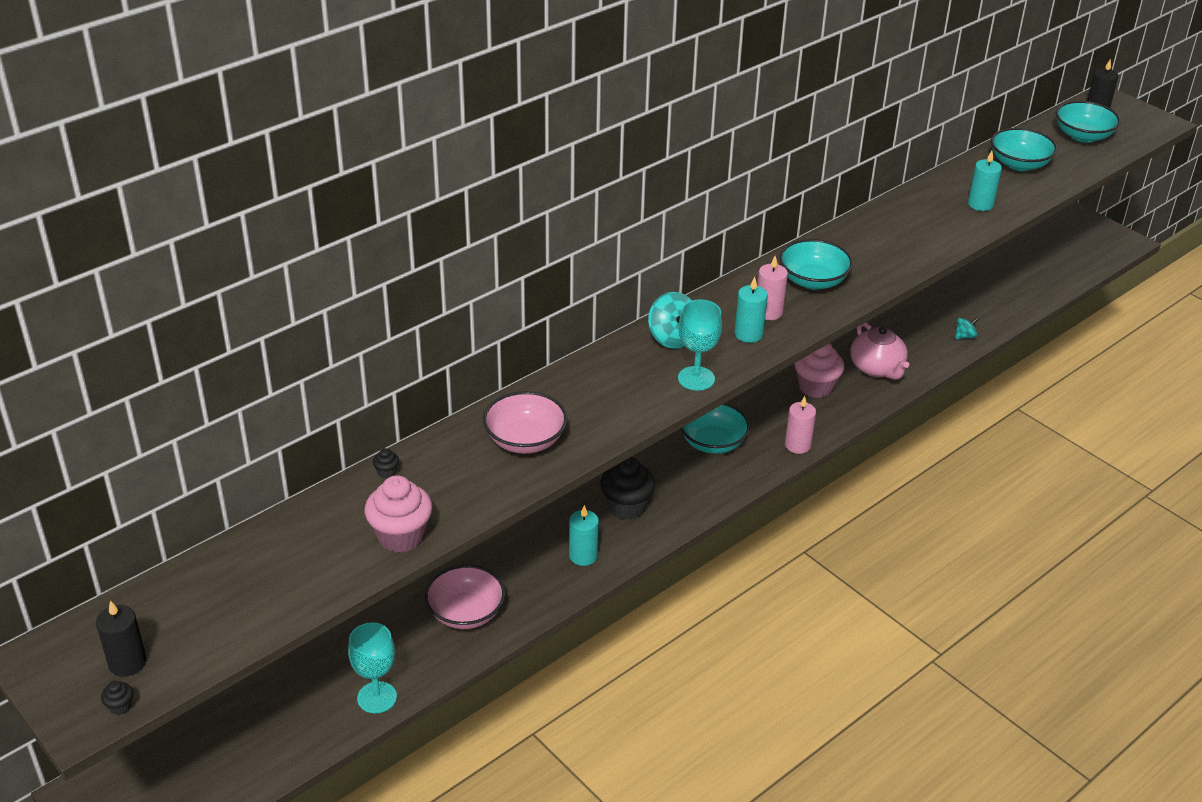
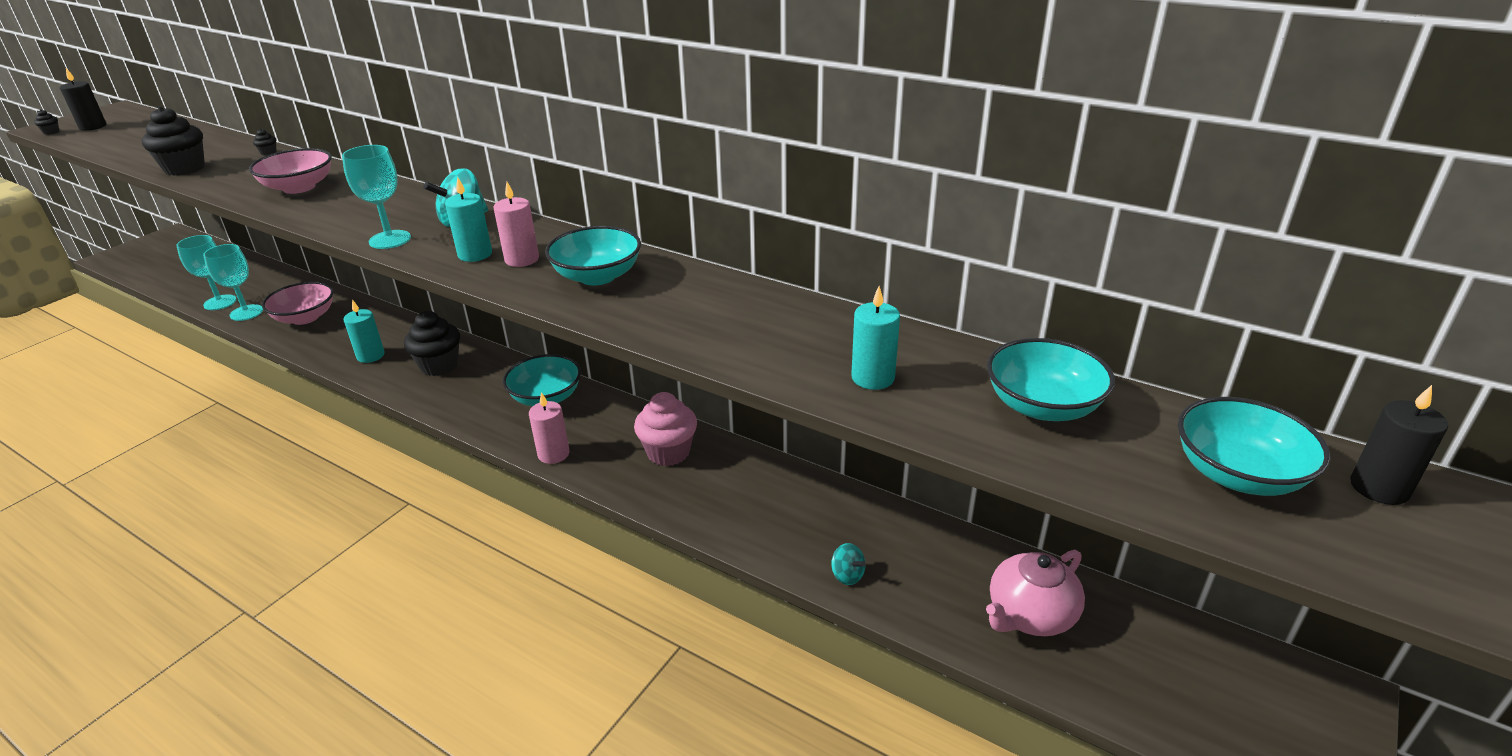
camera: 75 degrees right, 5 degrees down
(401, 536) = (185, 168): pink cupcake -> black cupcake
(422, 668) = (246, 313): none -> turquoise goblet
(877, 368) = (728, 497): pink teapot -> pink teapot (1030, 615)

